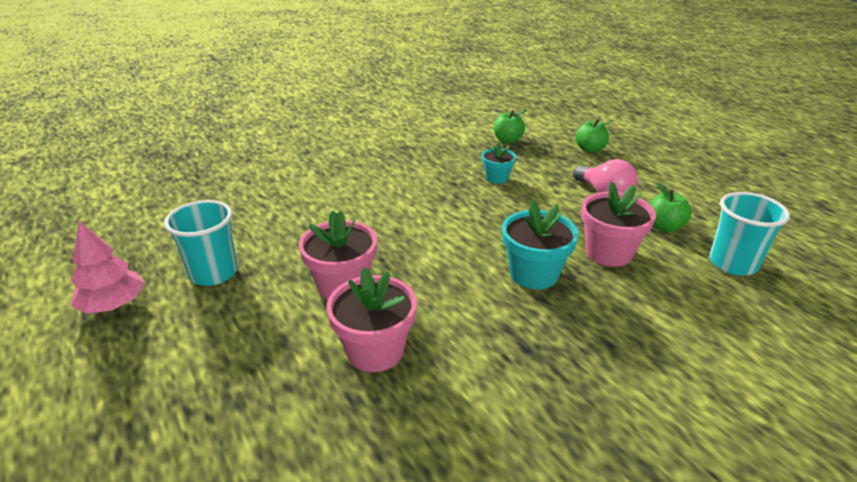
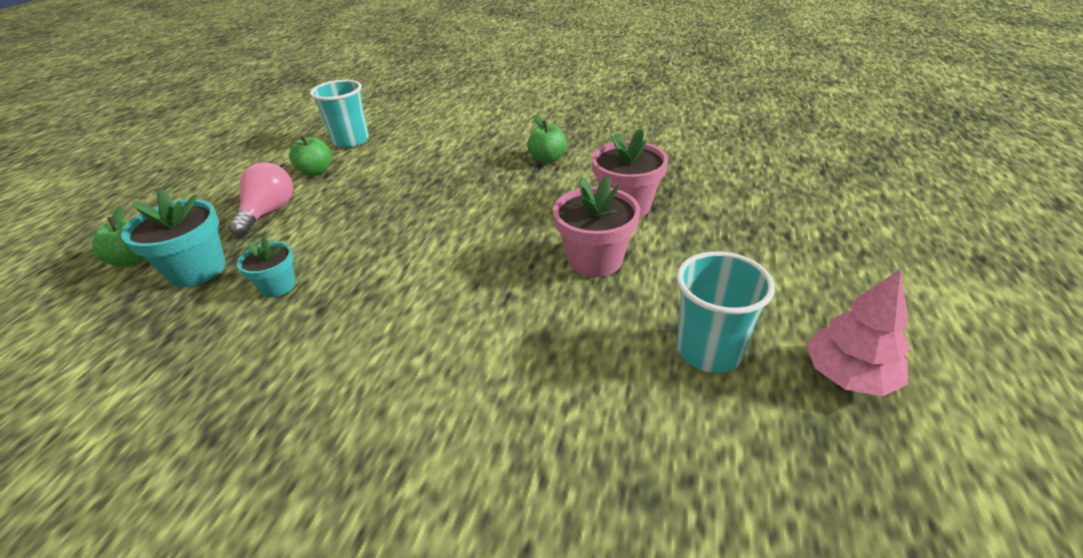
camera: 130 degrees left, 5 degrees up
(507, 140) = (123, 337): green apple -> green apple (547, 159)
(533, 274) = (455, 192): turquoise flower pot -> turquoise flower pot (197, 270)
(608, 252) = (385, 178): pink flower pot -> none

